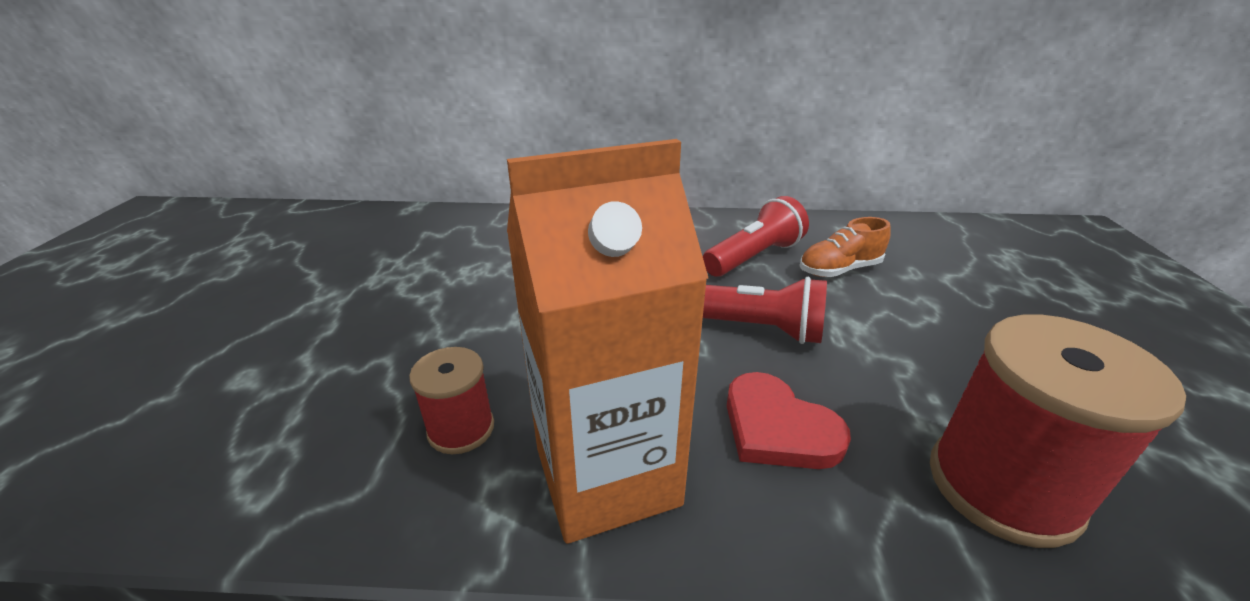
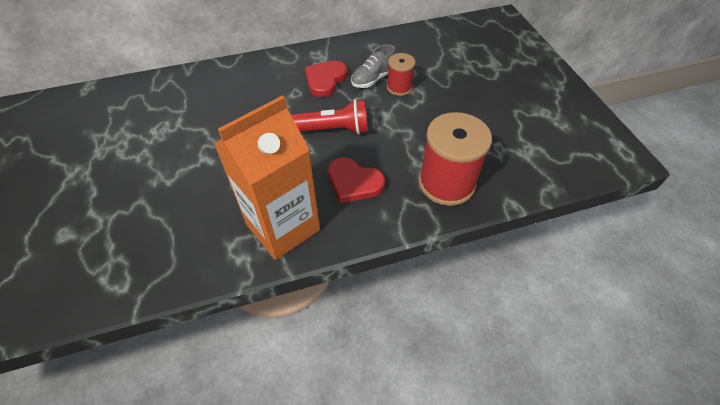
camera: 20 degrees left, 20 degrees up
(461, 429) = (204, 226): red spool -> red spool (399, 87)
(753, 257) = (325, 80): red flashlight -> red heart
(839, 269) = (373, 78): orange shoe -> grey shoe

